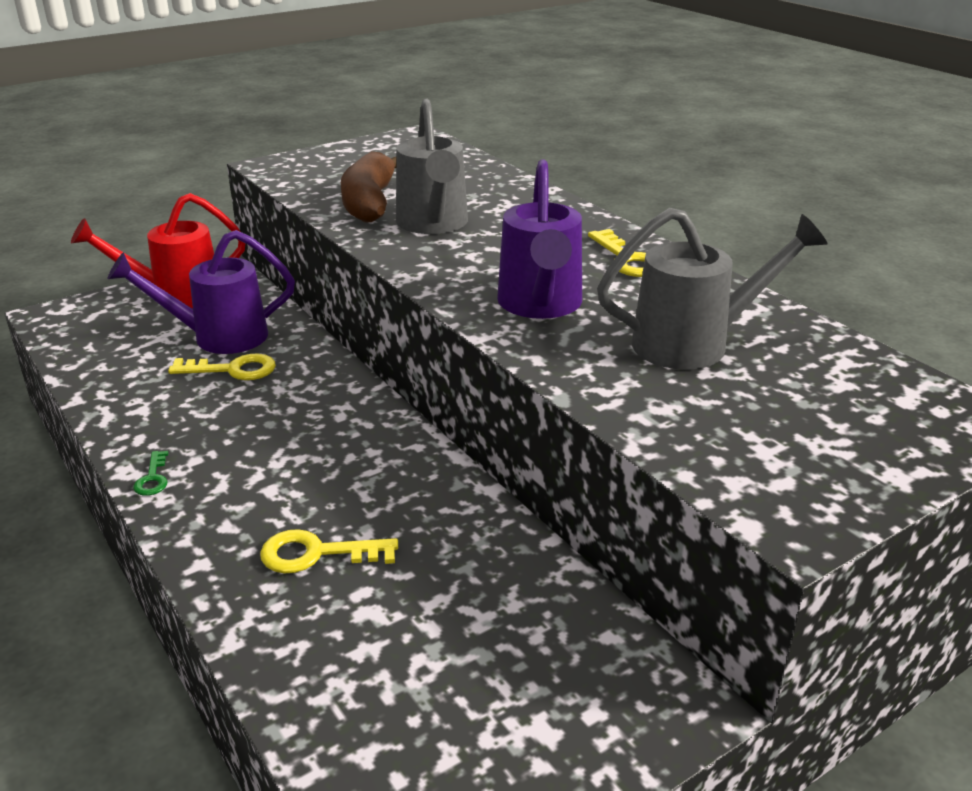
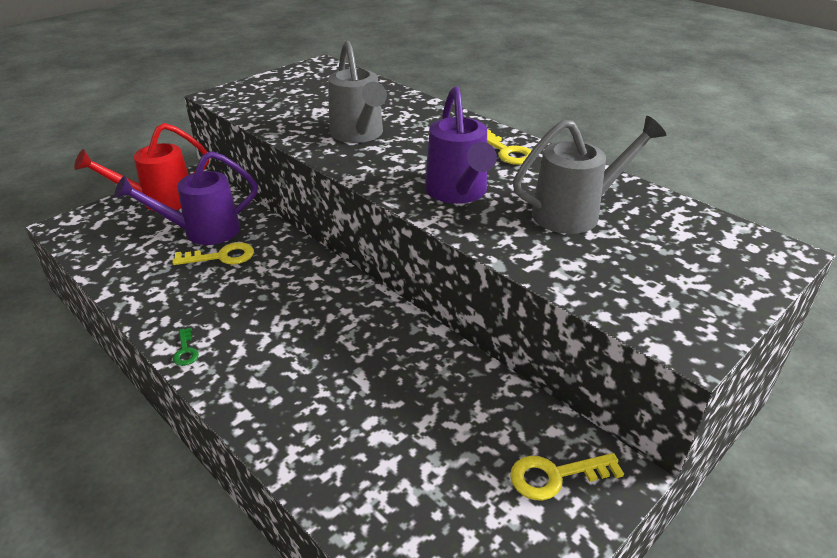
camera: 10 degrees left, 5 degrees up
(317, 554) = (328, 395): yellow key -> yellow key (555, 476)
(369, 203) = (305, 121): brown banana -> none

